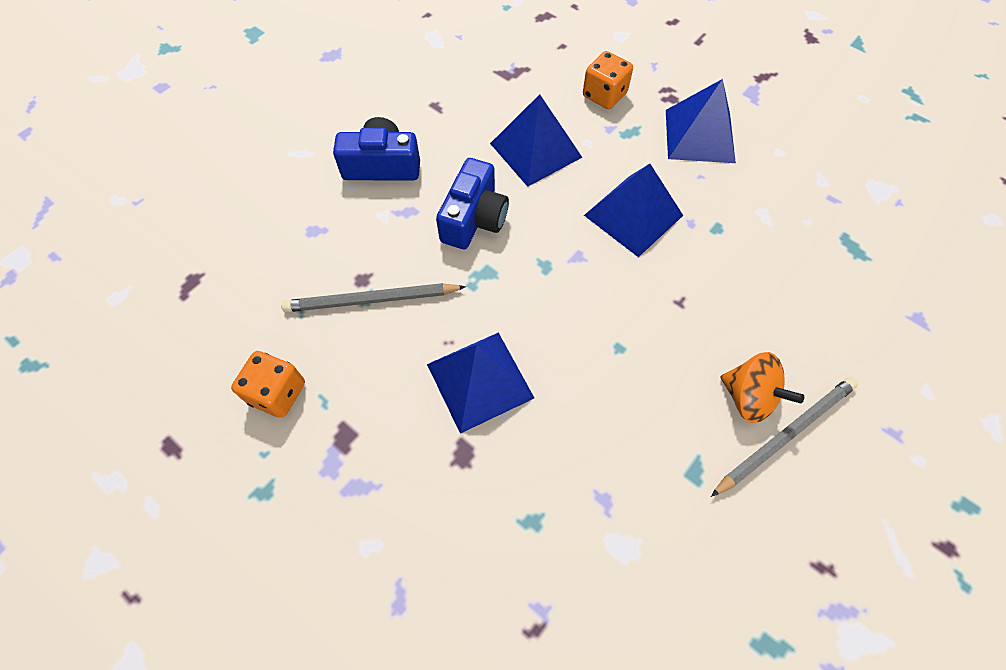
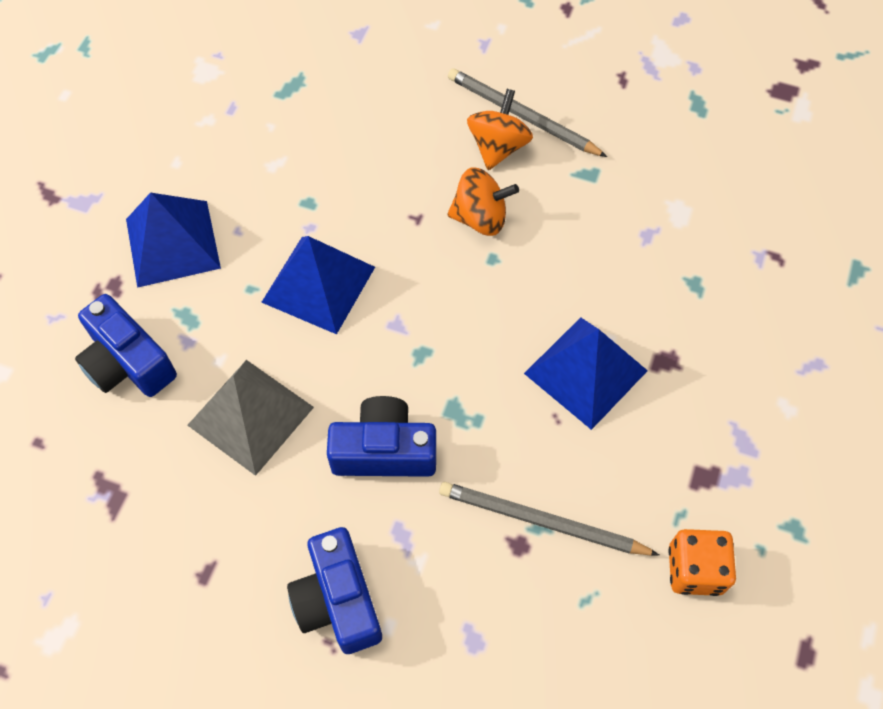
camera: 110 degrees left, 0 degrees up
(371, 300) = (541, 521): grey pencil -> grey pencil turned 135 degrees clockwise
(535, 150) = (251, 416): blue pyramid -> grey pyramid
(604, 95) = (128, 362): orange dice -> blue camera
(666, 352) = (480, 218): none -> orange spinning top

